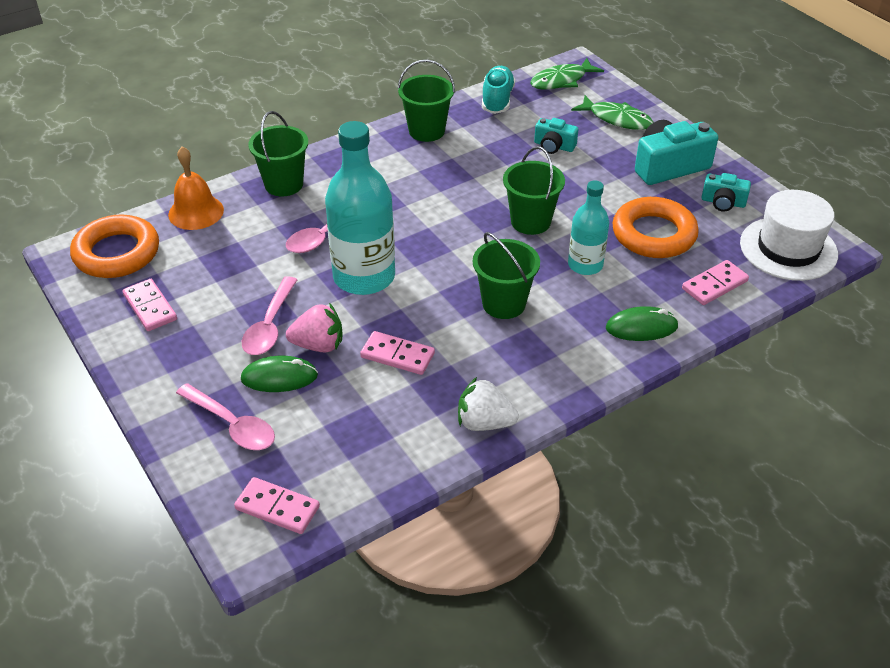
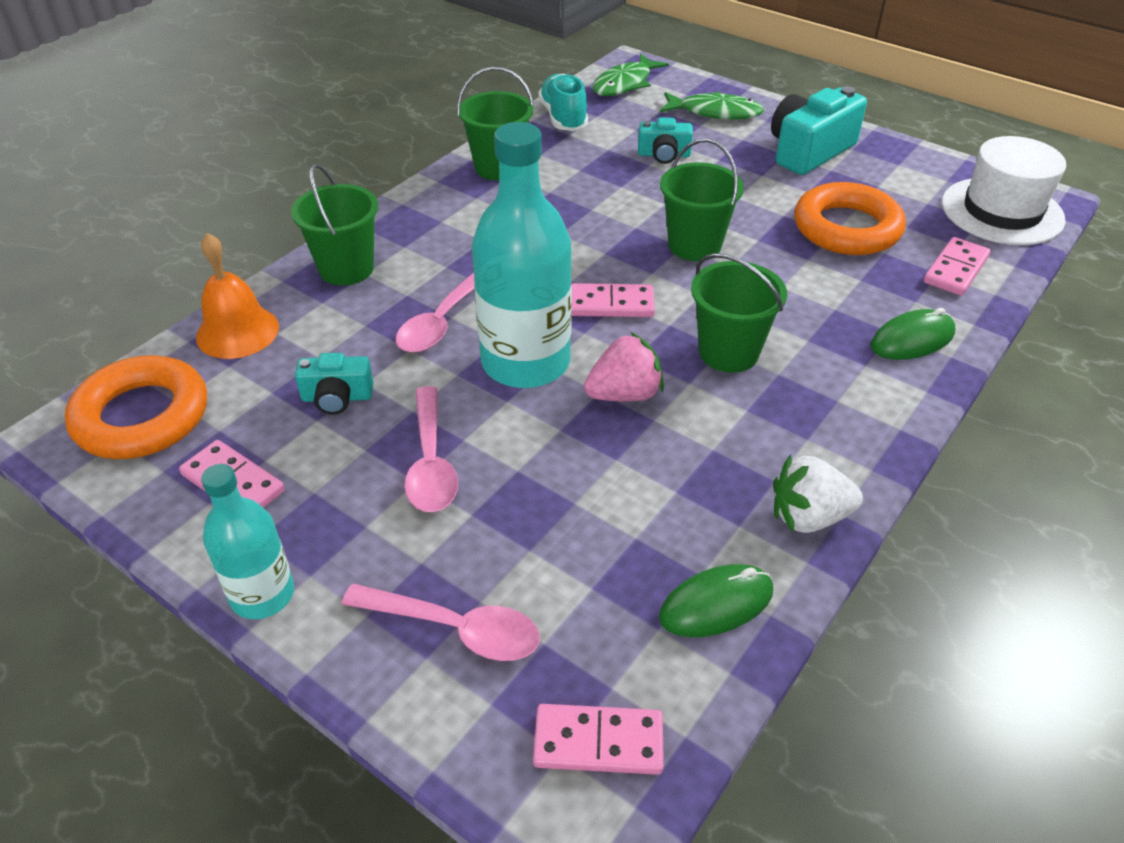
camera: 20 degrees left, 0 degrees up
(279, 377) = (486, 534): green mouse -> green mouse (716, 604)
(318, 345) = (517, 471): pink strawberry -> pink strawberry (624, 394)
(397, 355) = (635, 456): pink domino -> pink domino (611, 304)
(585, 265) = (794, 281): turquoise bottle -> turquoise bottle (262, 595)
(723, 202) = (895, 177): turquoise camera -> turquoise camera (337, 397)

